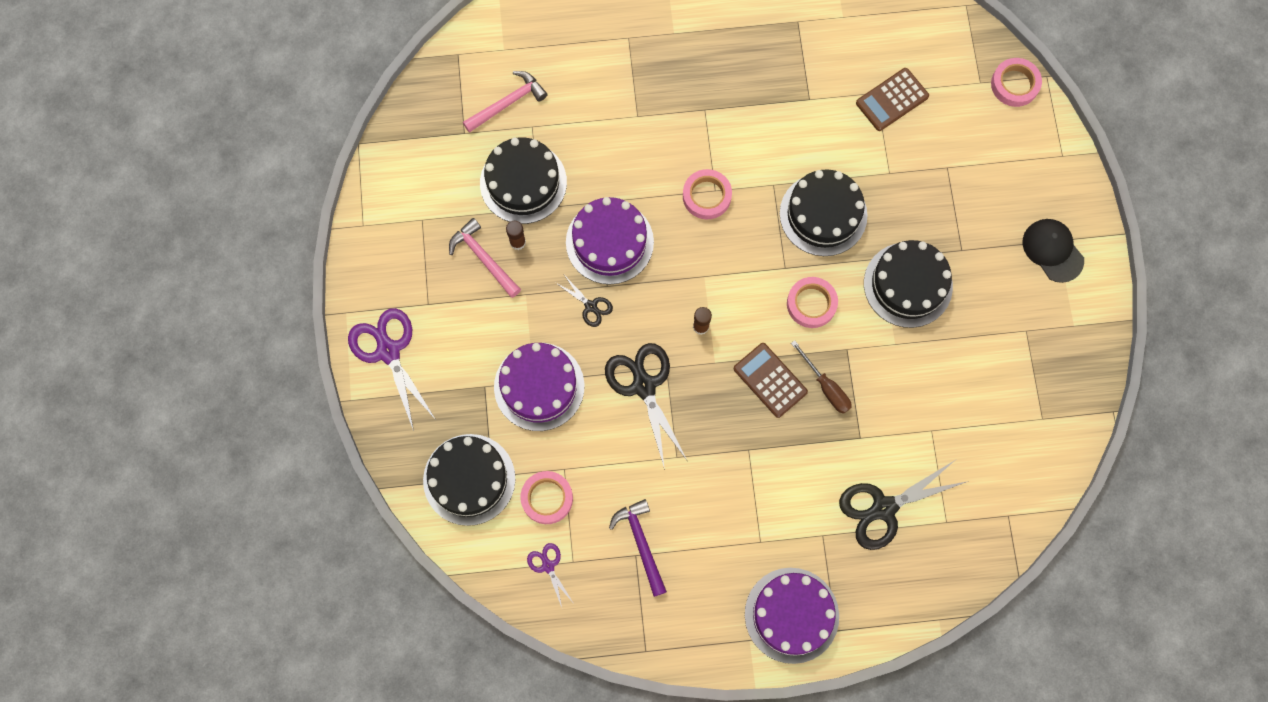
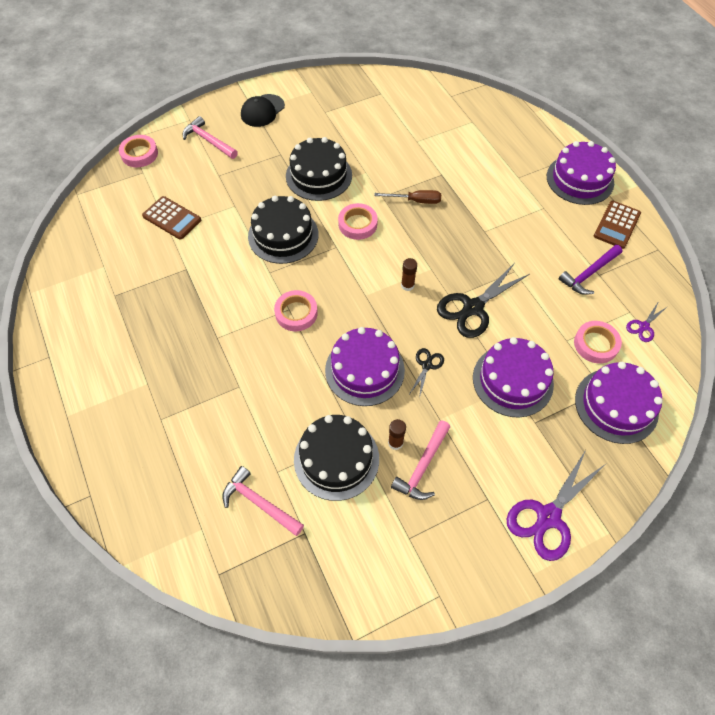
camera: 110 degrees left, 15 degrees down
(469, 479) = (616, 405): black cake -> purple cake
(770, 380) = (427, 232): brown calculator -> brown calculator (616, 225)
(825, 386) = (415, 201): brown screwdriver -> brown screwdriver turned 60 degrees clockwise
(883, 508) = (482, 152): black scissors -> none
(1014, 170) = (208, 140): none -> pink hammer

